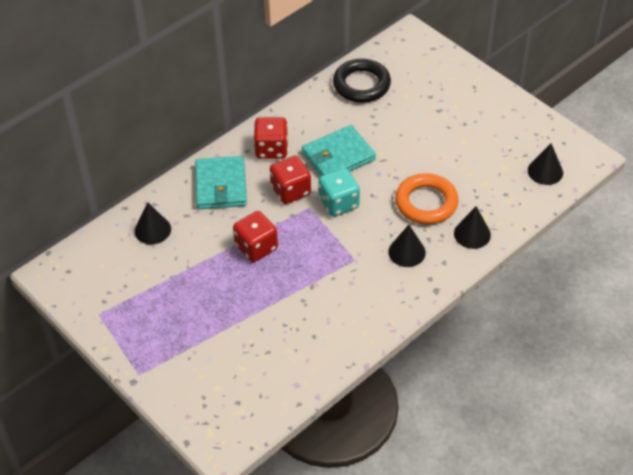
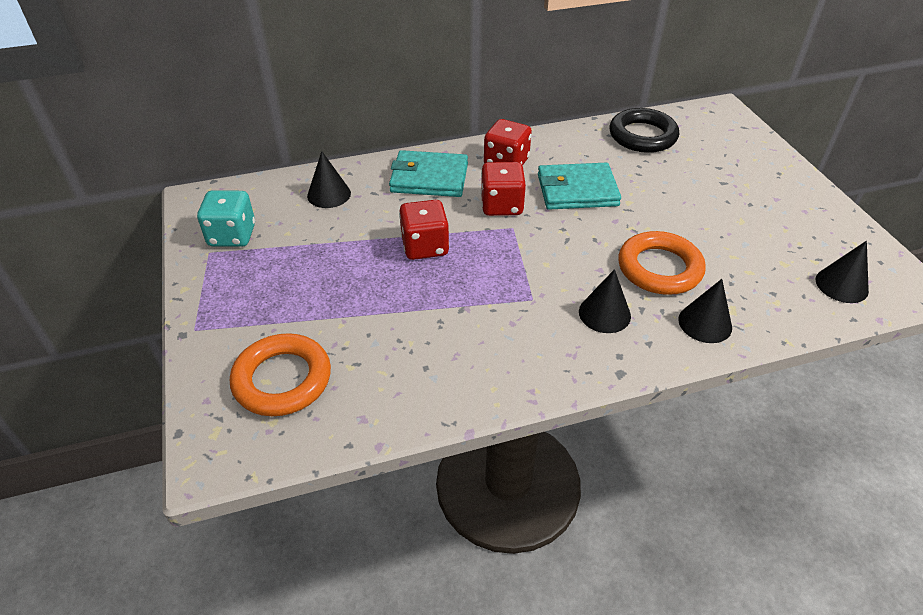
camera: 25 degrees right, 5 degrees down
(221, 185) = (429, 178): turquoise wallet -> turquoise wallet turned 75 degrees clockwise
(227, 382) = (282, 379): none -> orange ring
(338, 203) = (549, 234): turquoise dice -> turquoise dice (232, 235)

